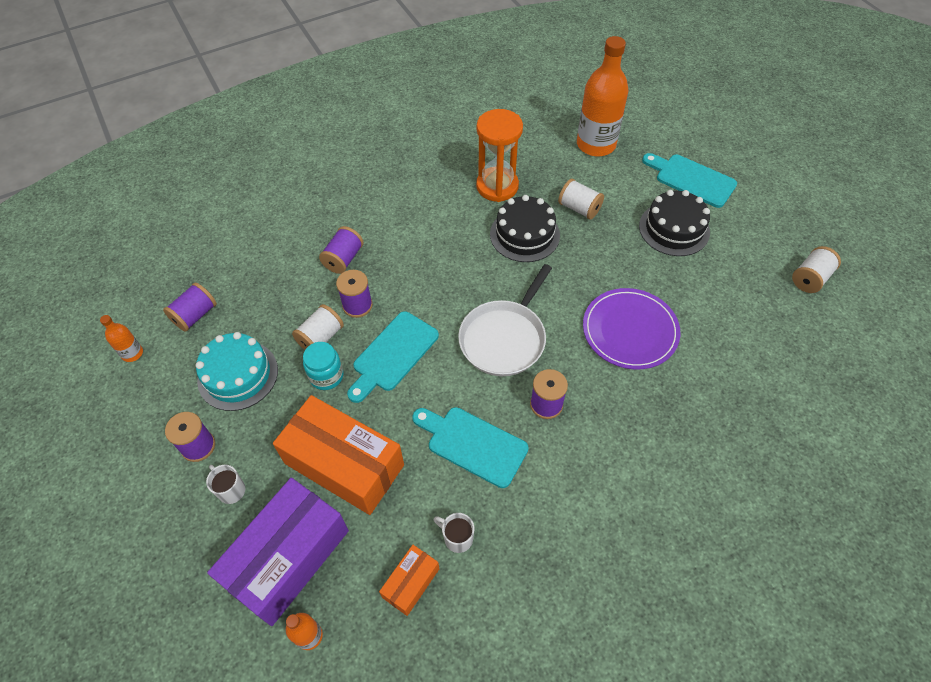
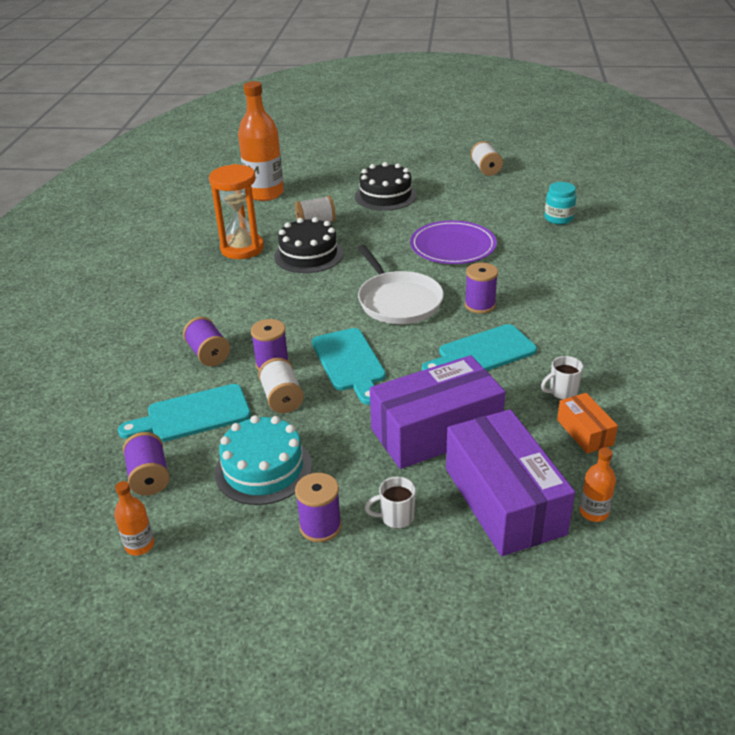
camera: 55 degrees left, 20 degrees down
(326, 376) = (329, 409): turquoise jar -> turquoise jar (558, 218)
(344, 464) = (436, 431): orange box -> purple box
(691, 179) = (351, 173): turquoise cutting board -> turquoise cutting board (193, 415)

